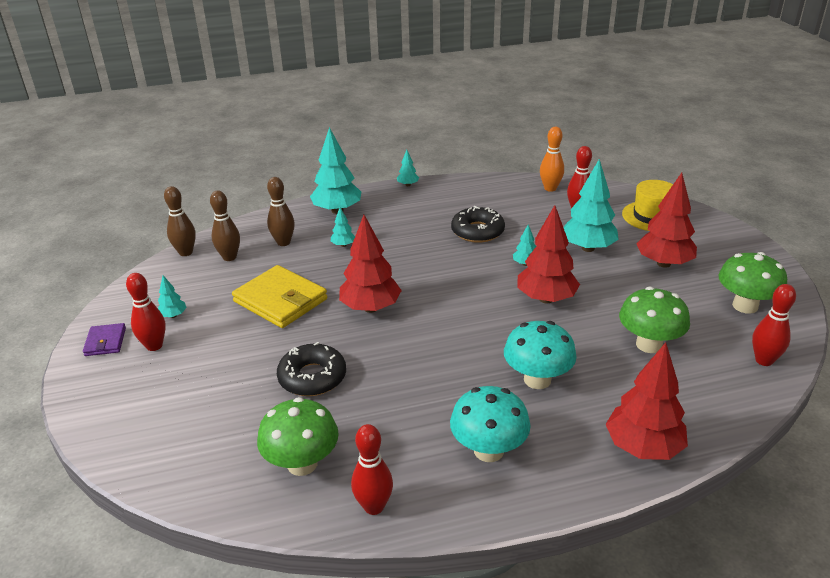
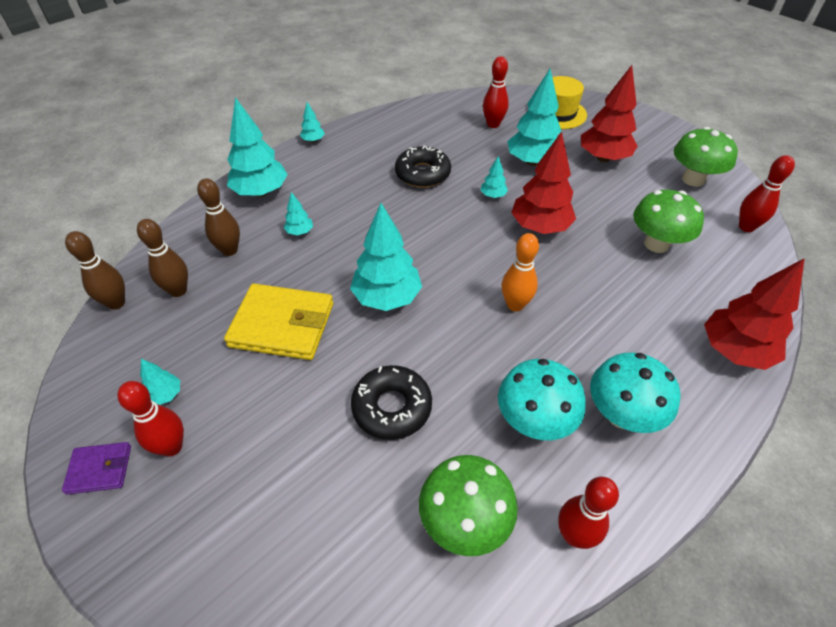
camera: 30 degrees left, 15 degrees up
(105, 342) = (100, 469): purple wallet -> purple wallet turned 60 degrees counterclockwise
(371, 308) = (387, 298): red tree -> turquoise tree
(537, 379) = (600, 317): turquoise mushroom -> turquoise mushroom (534, 421)
(550, 188) = (452, 108): orange bowling pin -> orange bowling pin (515, 305)

